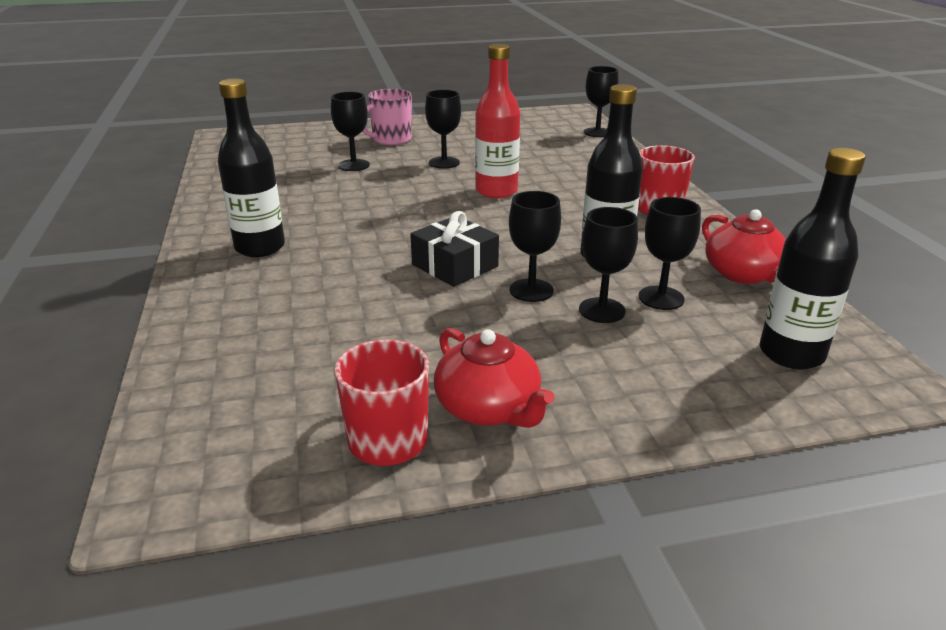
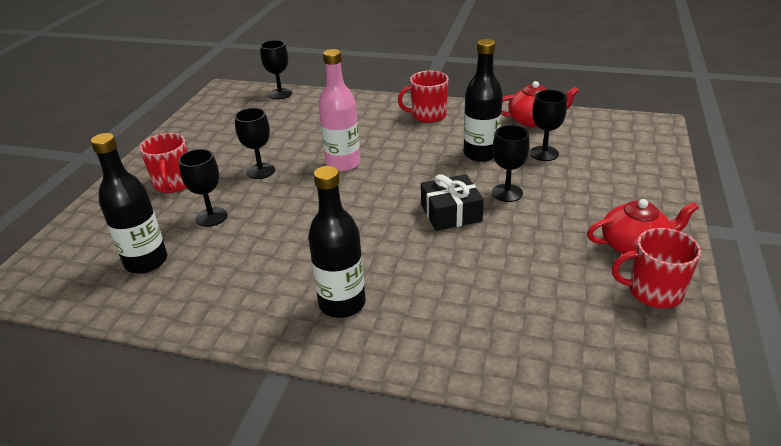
camera: 60 degrees left, 5 degrees up
(391, 140) = (173, 184): pink mug -> red mug
(496, 191) = (343, 163): red bottle -> pink bottle
(602, 310) = (547, 176): black goblet -> none
(791, 354) = (620, 139): black bottle -> black bottle (146, 261)

